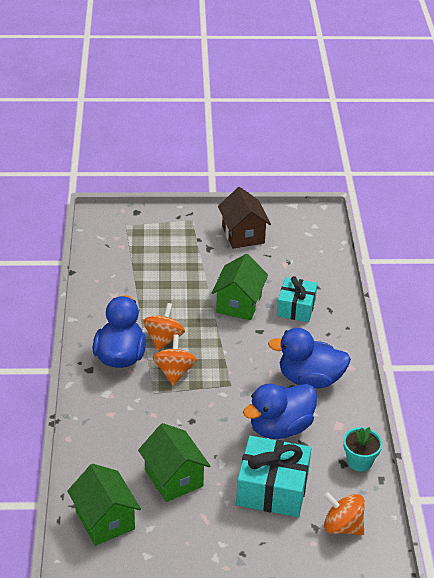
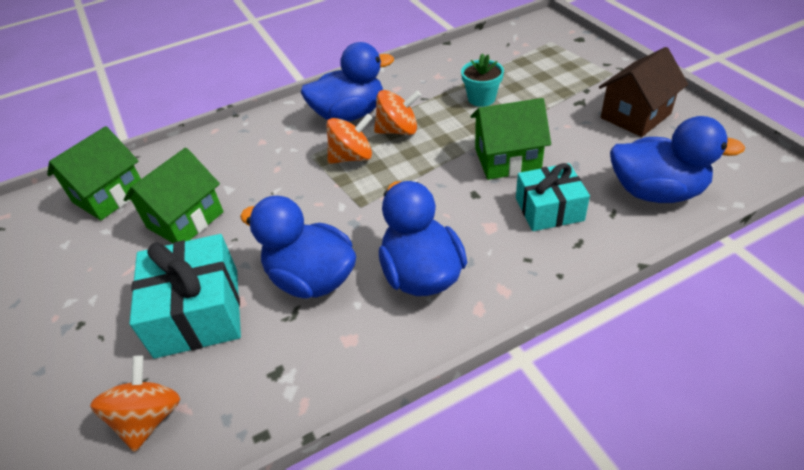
camera: 70 degrees right, 5 degrees up
(313, 263) = (656, 192): none -> blue duck
(359, 461) = (287, 392): turquoise flower pot -> turquoise flower pot (481, 98)

